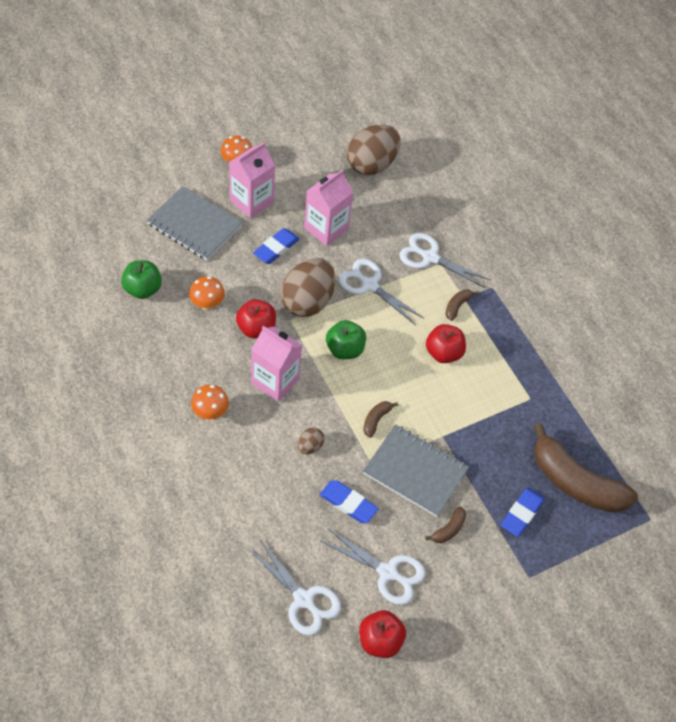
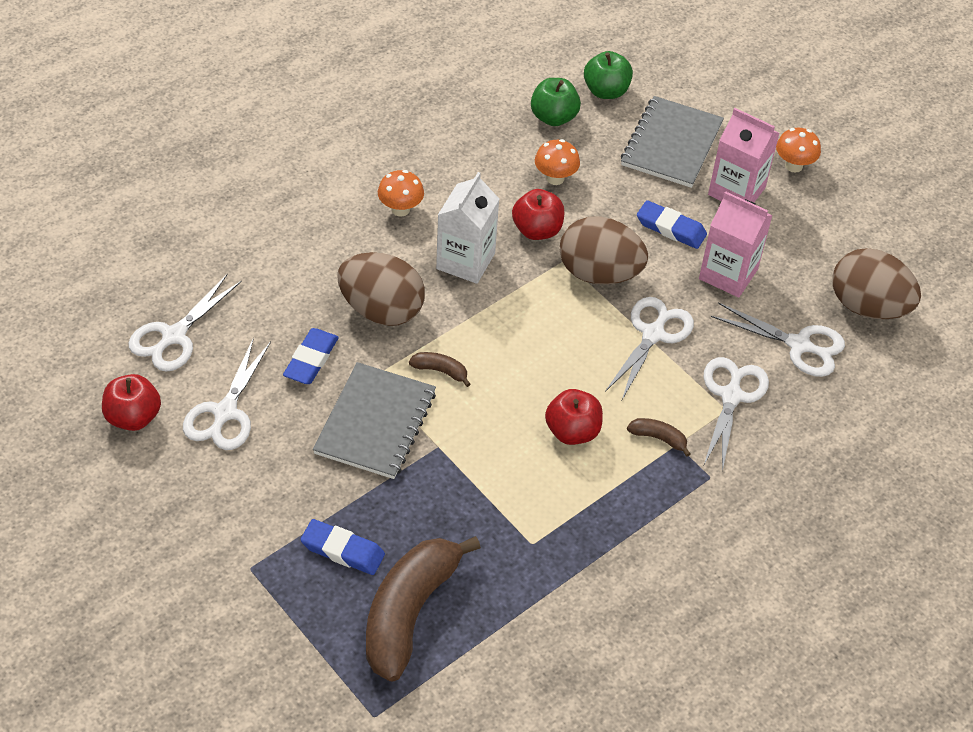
camera: 80 degrees right, 5 degrees down
(275, 381) = (465, 261): pink carton -> white carton
(310, 446) = (381, 310): brown egg -> brown egg, size x2.25
(344, 349) = (538, 323): green apple -> green apple (606, 91)
(395, 210) = (799, 345): none -> white scissors
(448, 529) = (299, 469): brown banana -> none

